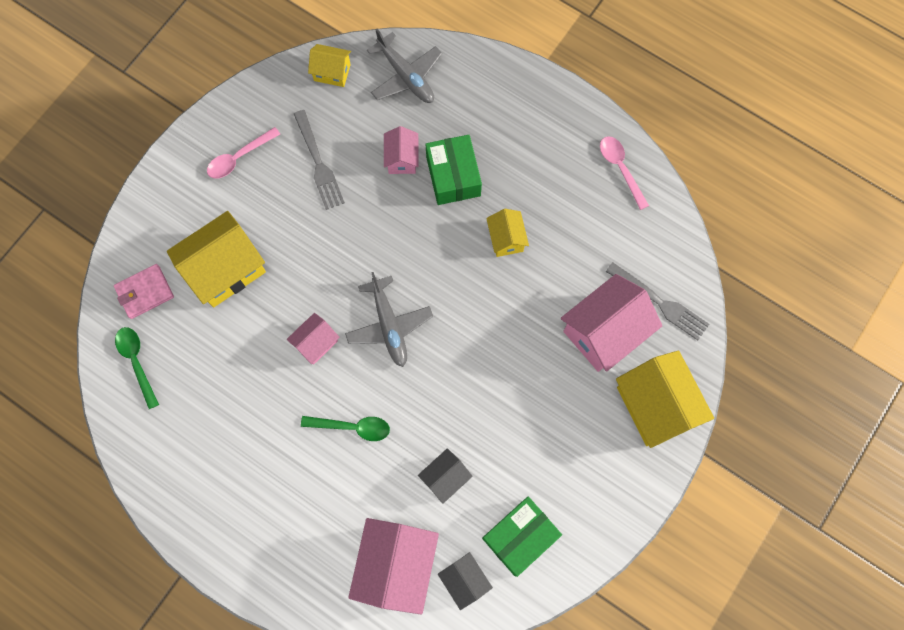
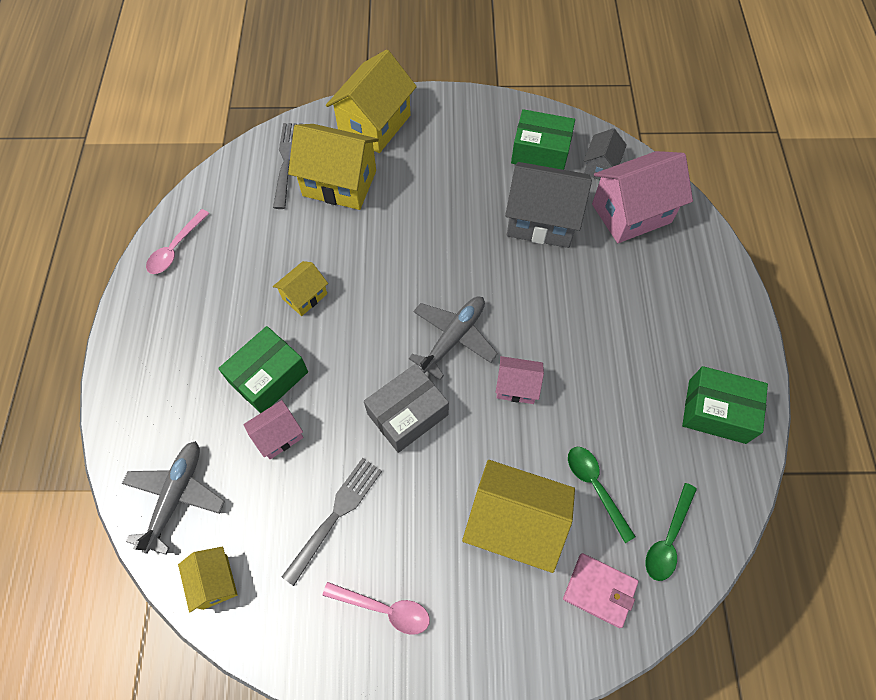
camera: 125 degrees left, 10 degrees down
(185, 476) = (717, 411): none -> green box
(352, 427) = (561, 309): green spoon -> green spoon (595, 487)
(353, 252) = (407, 414): none -> grey box
(445, 477) = (541, 221): grey house -> grey house, size x1.89
(604, 332) = (339, 183): pink house -> yellow house

